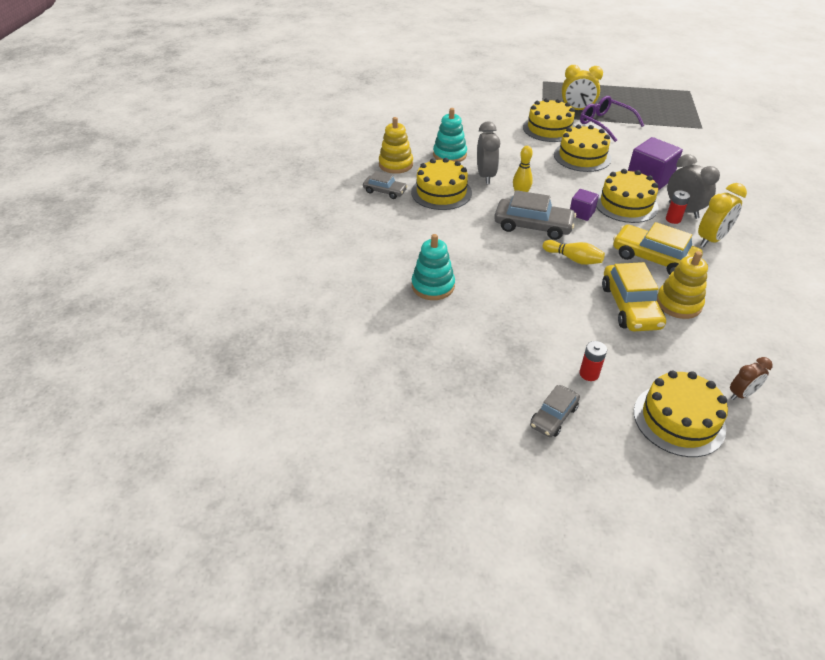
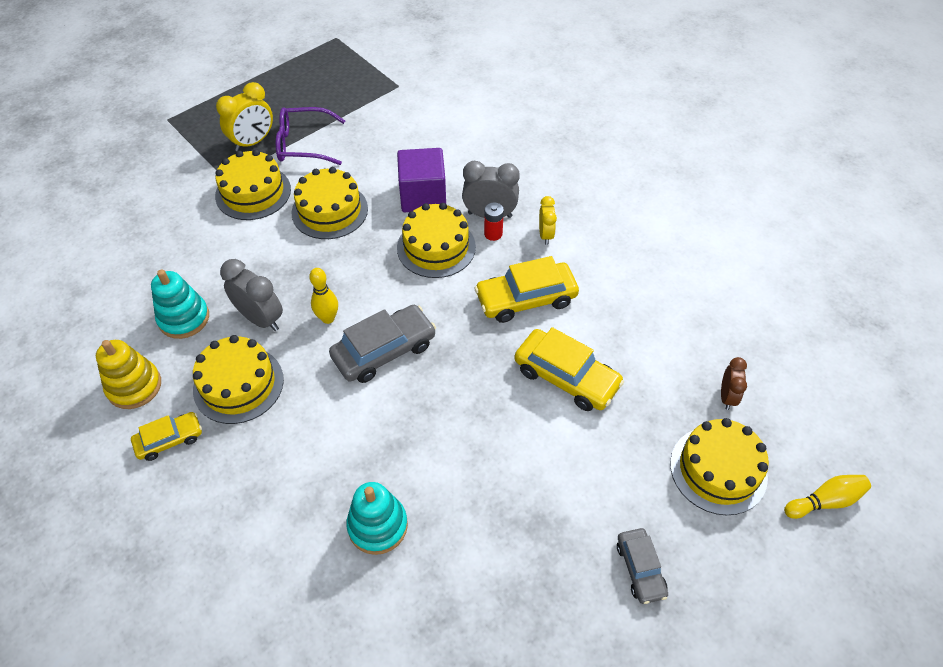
camera: 50 degrees left, 10 degrees up
(385, 191) = (169, 440): grey car -> yellow car
(573, 259) = (464, 362): yellow bowling pin -> yellow bowling pin (825, 501)
(581, 213) = (410, 293): purple cube -> none
(589, 374) = (615, 490): red battery -> none
(678, 304) = (596, 338): yellow stacking toy -> none
(711, 240) = (545, 235): yellow clock -> yellow clock, size x0.61

